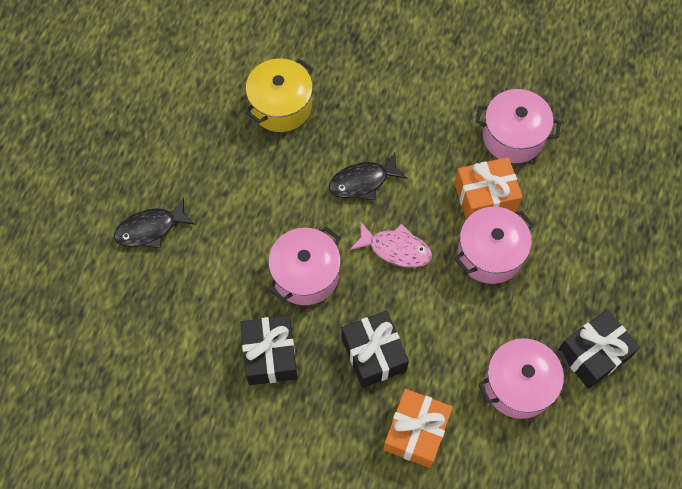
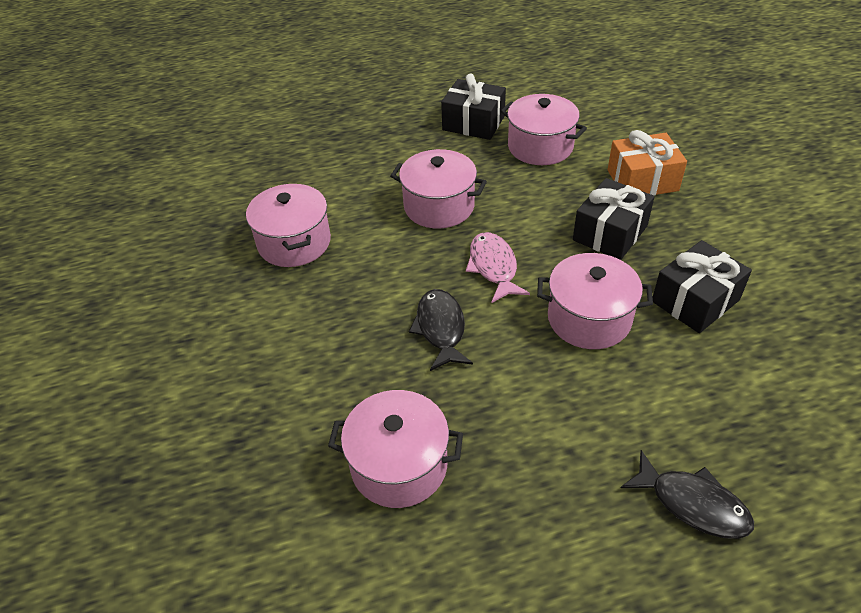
camera: 120 degrees left, 20 degrees down
(281, 106) = (399, 465): yellow pot -> pink pot
(362, 182) = (440, 328): black fish -> black fish turned 135 degrees counterclockwise
(485, 197) = (381, 233): orange gift -> none

